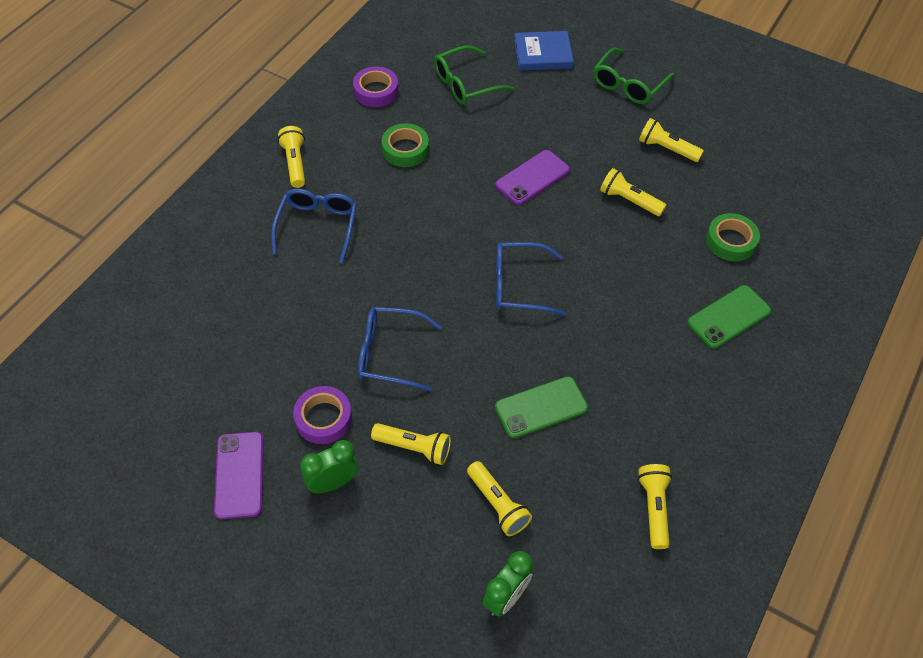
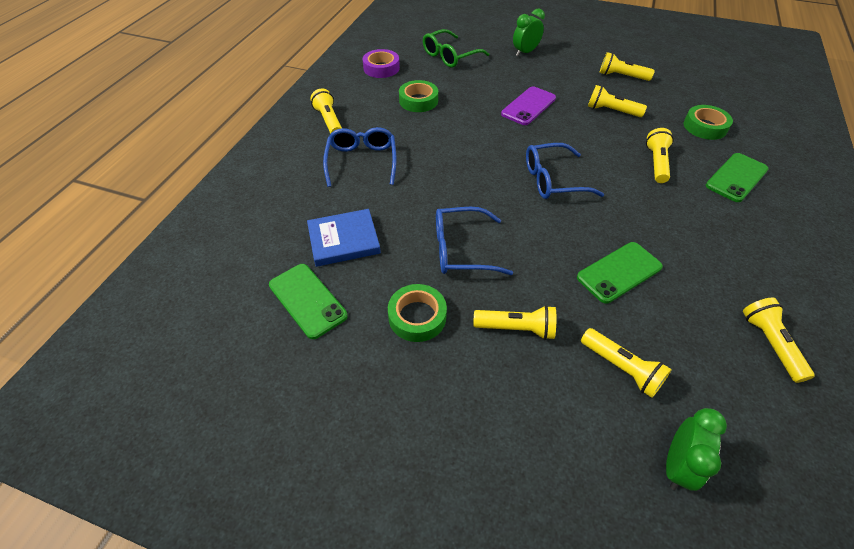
camera: 10 degrees left, 5 degrees down
(224, 382) = (307, 300): none -> green phone
(239, 475) = (345, 388): purple phone -> none
(323, 418) = (417, 317): purple tape -> green tape
(333, 482) = (447, 377): green clock -> green clock (525, 52)
(543, 54) = (500, 33): blue book -> blue book (344, 240)
(628, 84) = (572, 43): green glasses -> none
(646, 282) = (656, 163): none -> yellow flashlight

